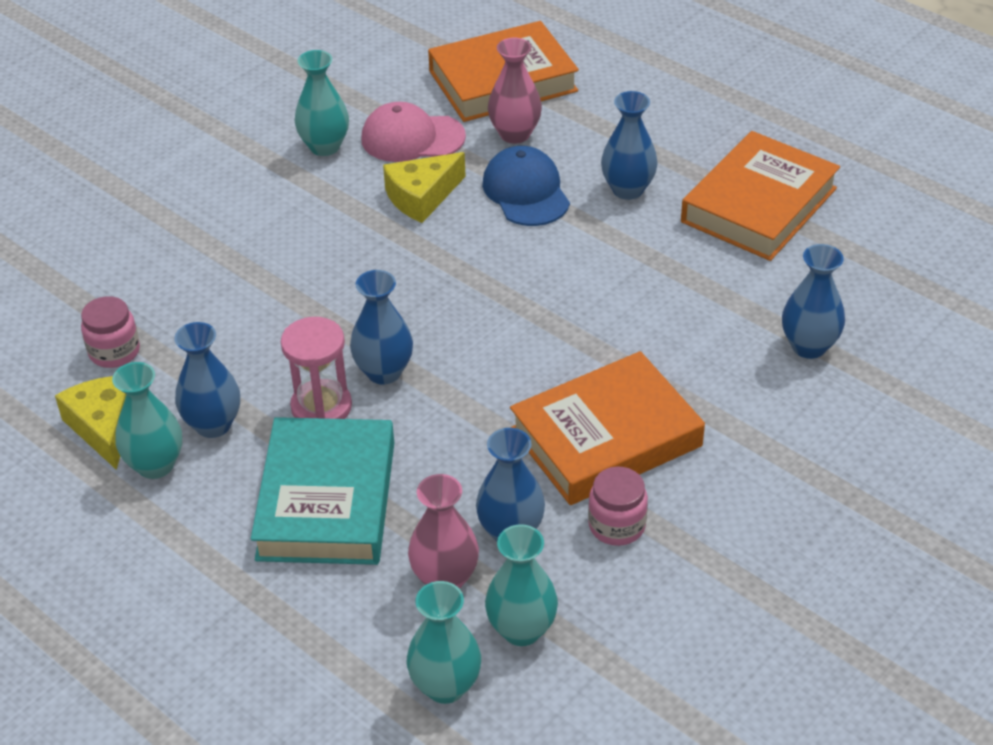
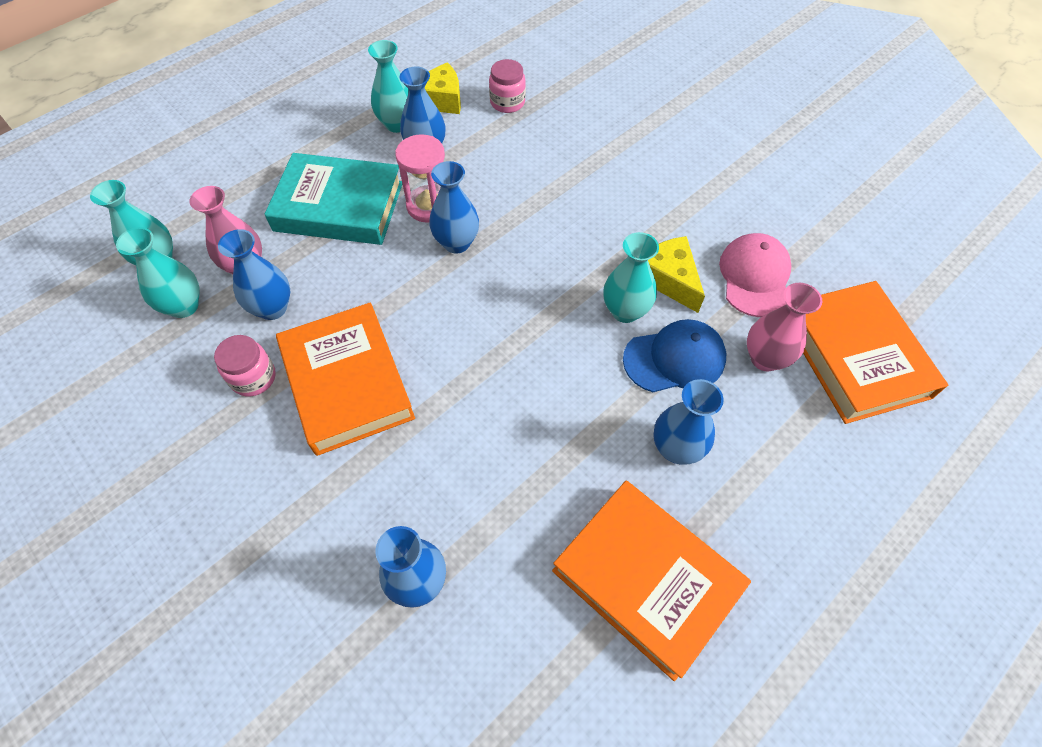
camera: 95 degrees right, 15 degrees up
(325, 146) = (739, 216): turquoise vase -> turquoise vase (625, 311)

